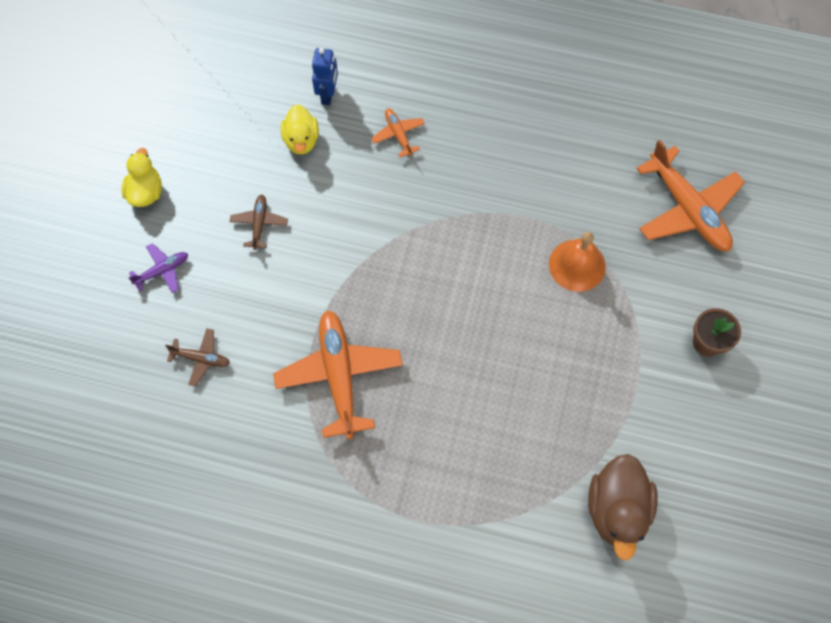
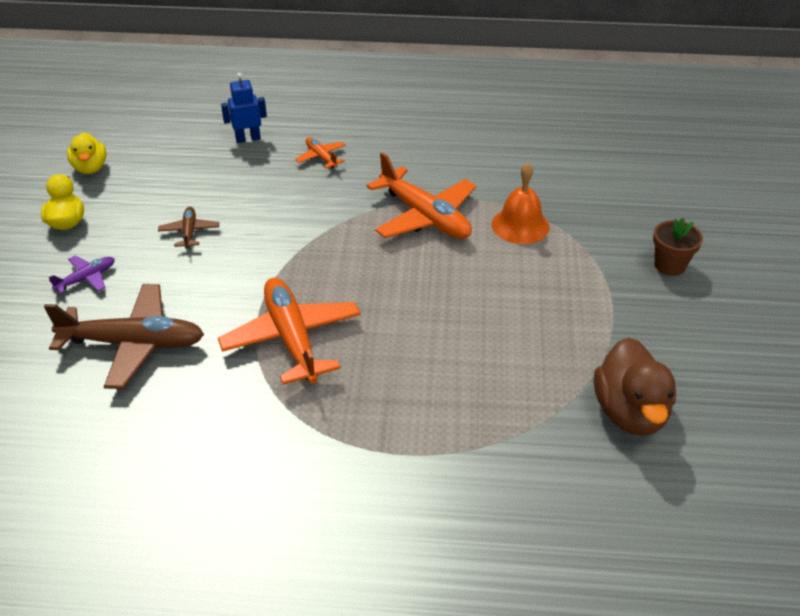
camera: 10 degrees left, 25 degrees down
(201, 358) = (134, 343): brown plane -> brown plane, size x2.09
(301, 140) = (226, 170): yellow duck -> yellow duck (90, 168)
(328, 94) = (248, 139): blue robot -> blue robot turned 105 degrees counterclockwise
(688, 209) = (612, 176): orange plane -> orange plane (425, 216)

